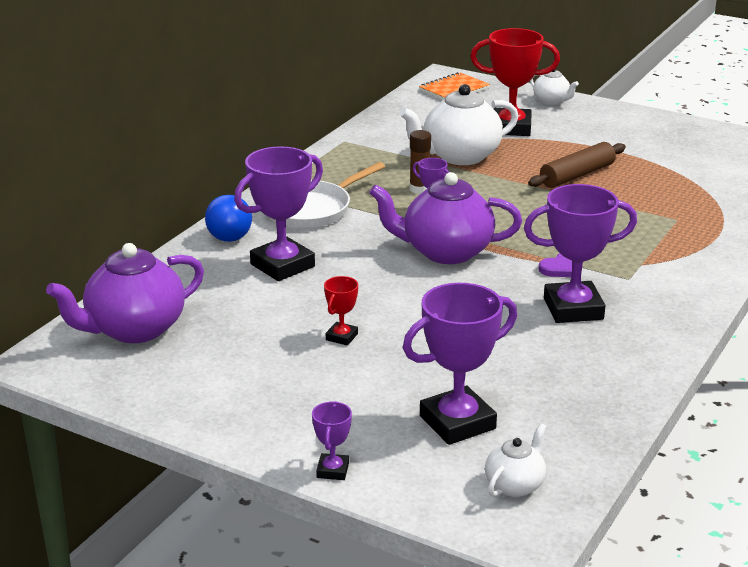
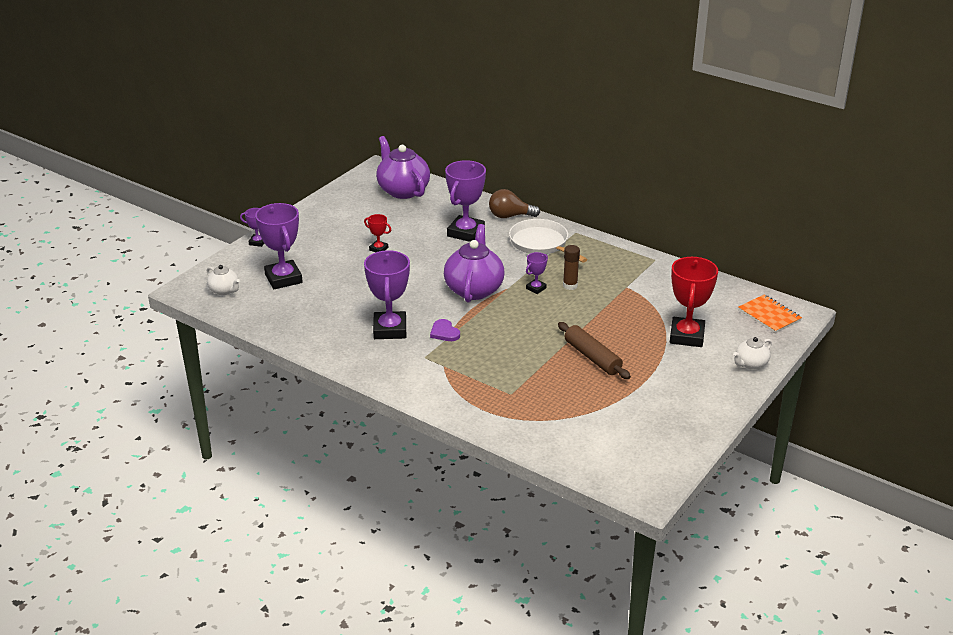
camera: 95 degrees right, 5 degrees up
(229, 233) = (510, 216): blue light bulb -> brown light bulb
(282, 265) = (465, 232): purple trophy -> purple trophy turned 60 degrees clockwise
(459, 156) = (628, 307): white teapot -> none

